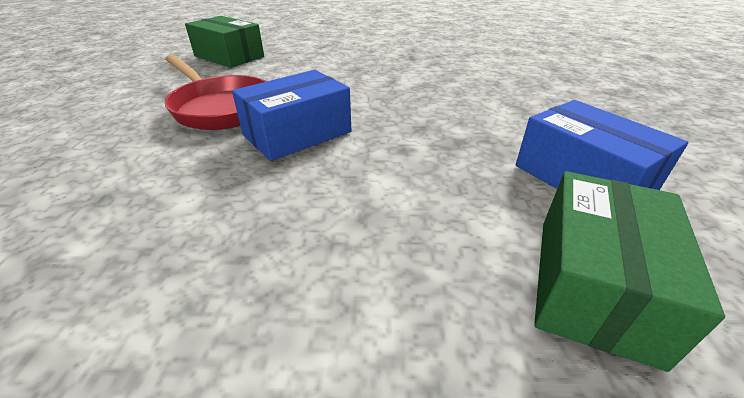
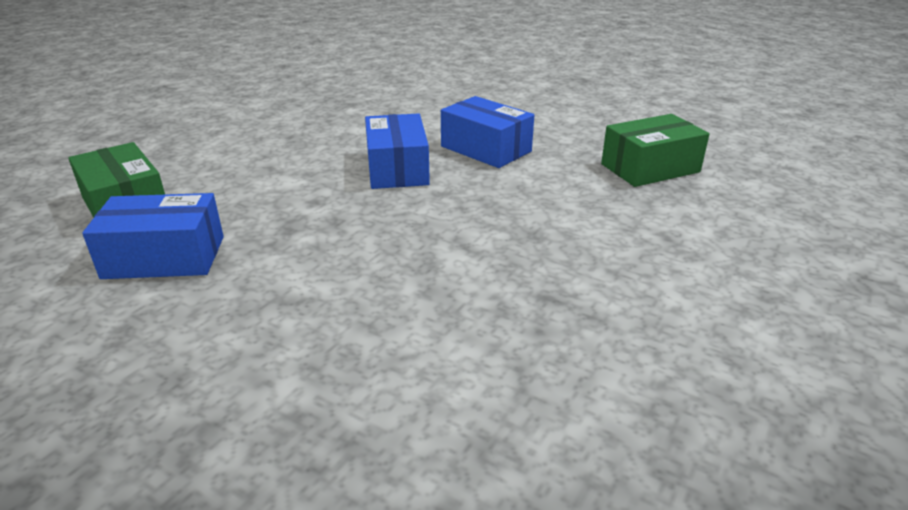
camera: 120 degrees right, 5 degrees down
(220, 107) = (485, 149): red pan -> blue box

